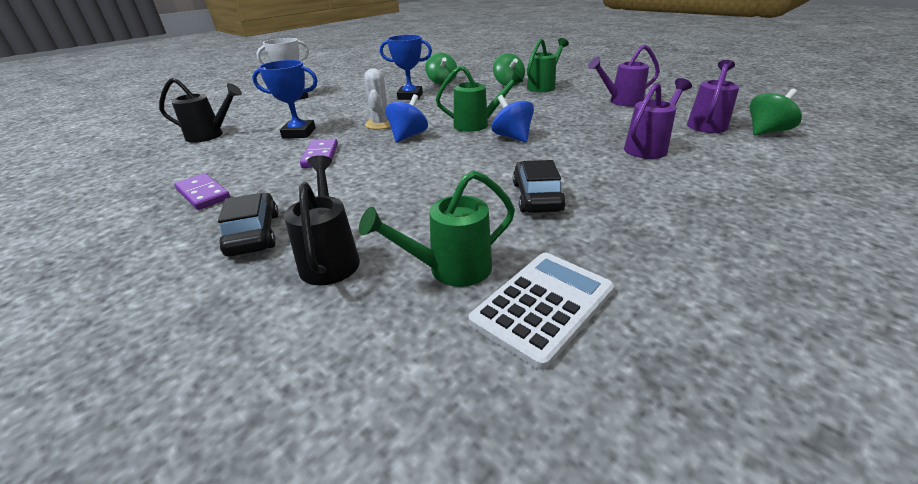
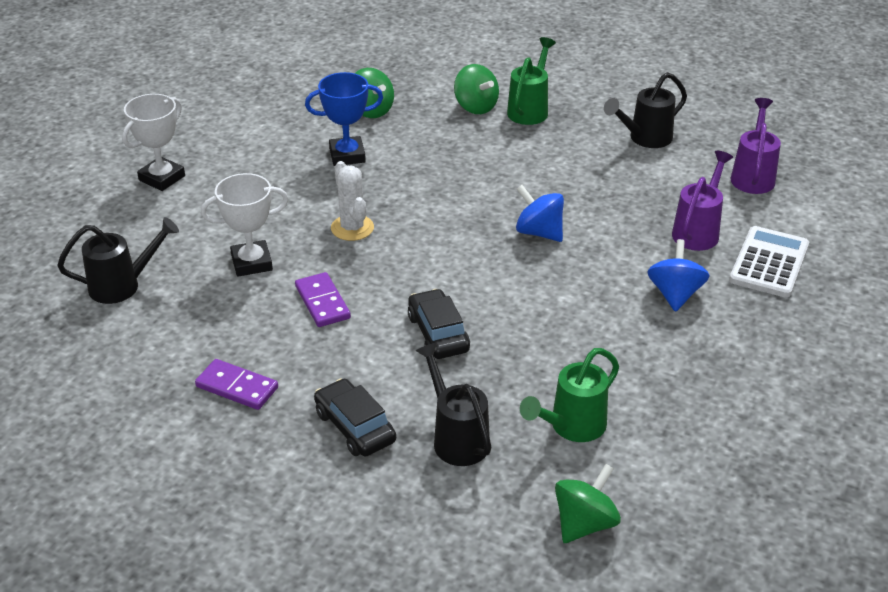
camera: 20 degrees left, 5 degrees up
(299, 133) = (251, 263): blue trophy -> white trophy
(408, 136) = (407, 248): blue spinning top -> blue spinning top (675, 294)
(477, 124) = (482, 212): green watering can -> none
(537, 197) = (608, 327): black car -> black car (438, 333)
(543, 306) = (661, 444): white calculator -> white calculator (769, 263)
(621, 102) = (645, 138): purple watering can -> black watering can
(766, 132) = (814, 184): green spinning top -> green spinning top (584, 524)

